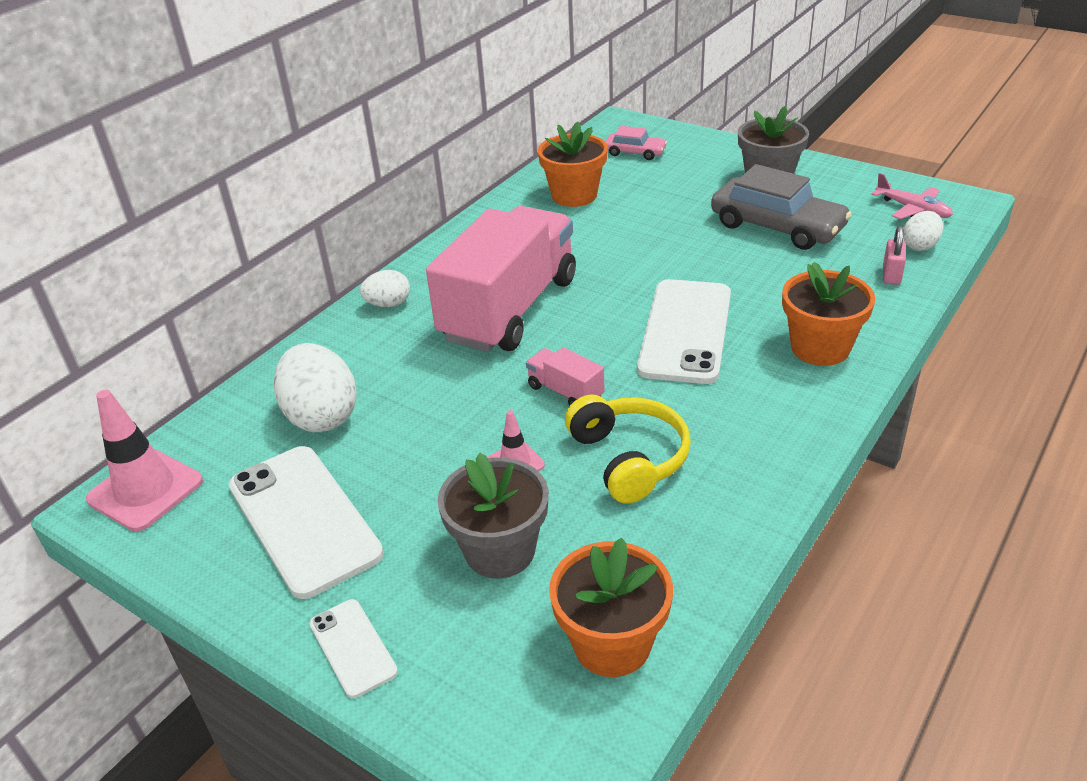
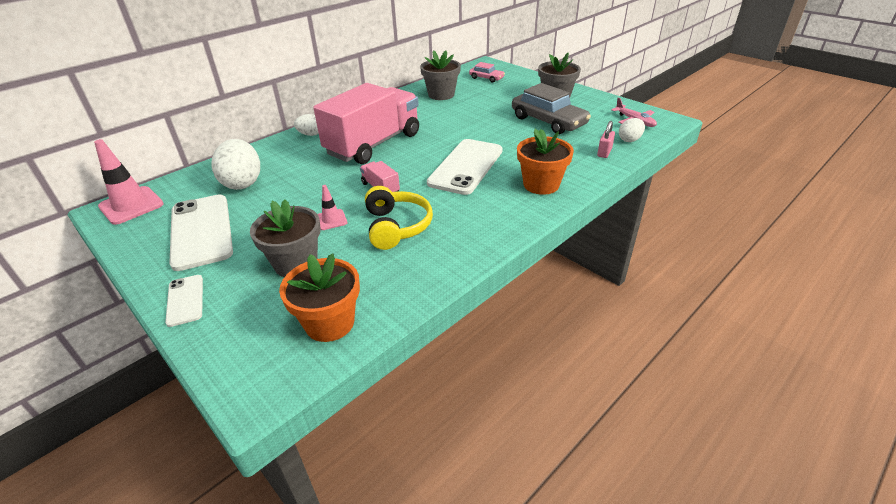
camera: 10 degrees right, 0 degrees up
(574, 195) = (441, 95): orange flower pot -> grey flower pot

